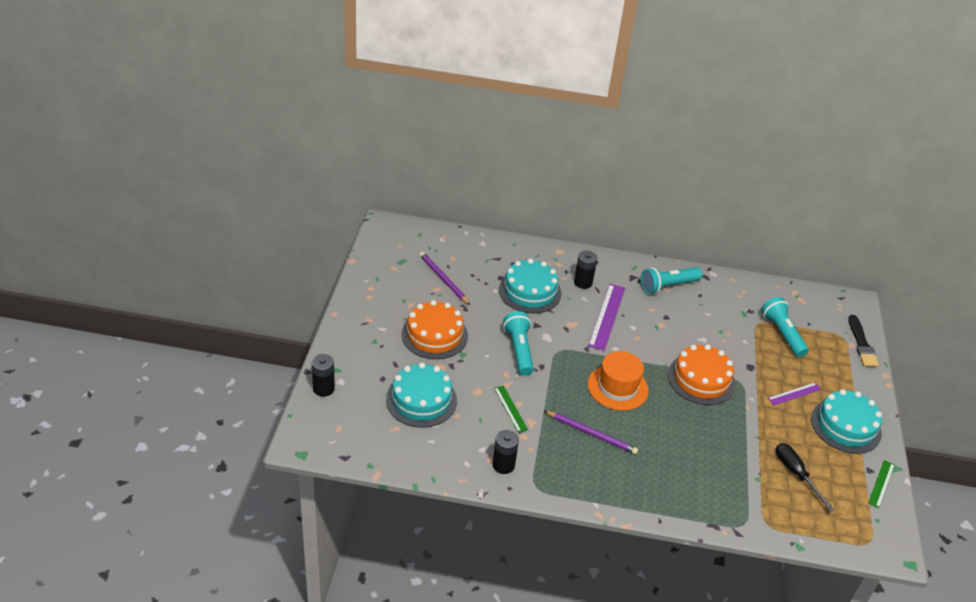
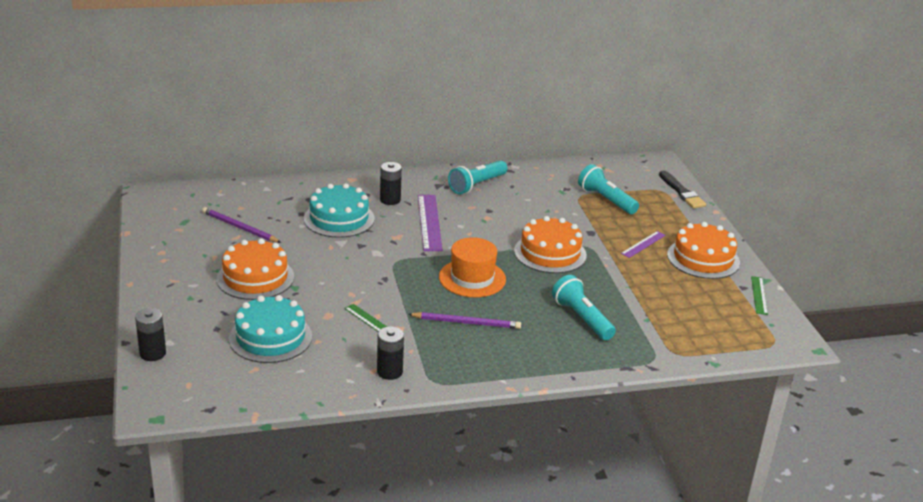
camera: 20 degrees left, 10 degrees down
(519, 350) = (354, 270): turquoise flashlight -> turquoise flashlight (582, 318)
(796, 474) = (680, 307): black screwdriver -> none
(845, 426) = (703, 258): turquoise cake -> orange cake

